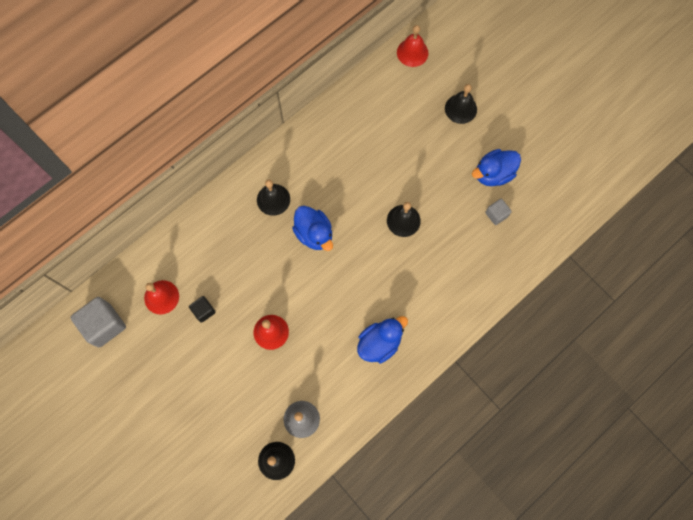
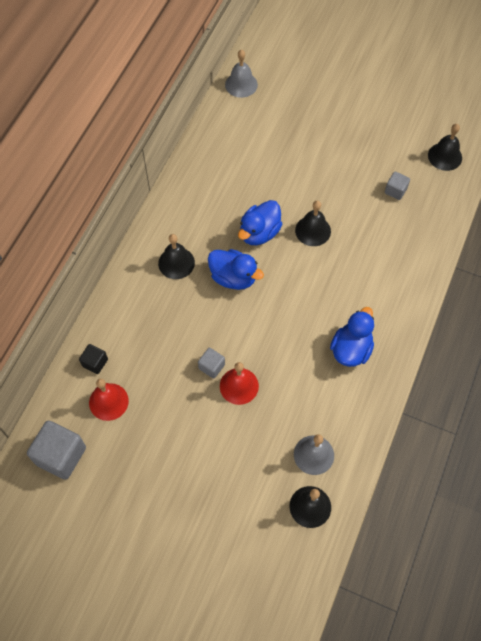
camera: 25 degrees left, 10 degrees down
(204, 311) = (160, 396): black cube -> black cube (95, 363)
(257, 305) = (211, 367): none -> grey cube
(412, 52) = (241, 84): red bell -> grey bell
(460, 109) = (312, 114): black bell -> black bell (445, 156)
(493, 174) = (373, 158): blue duck -> blue duck (259, 233)

